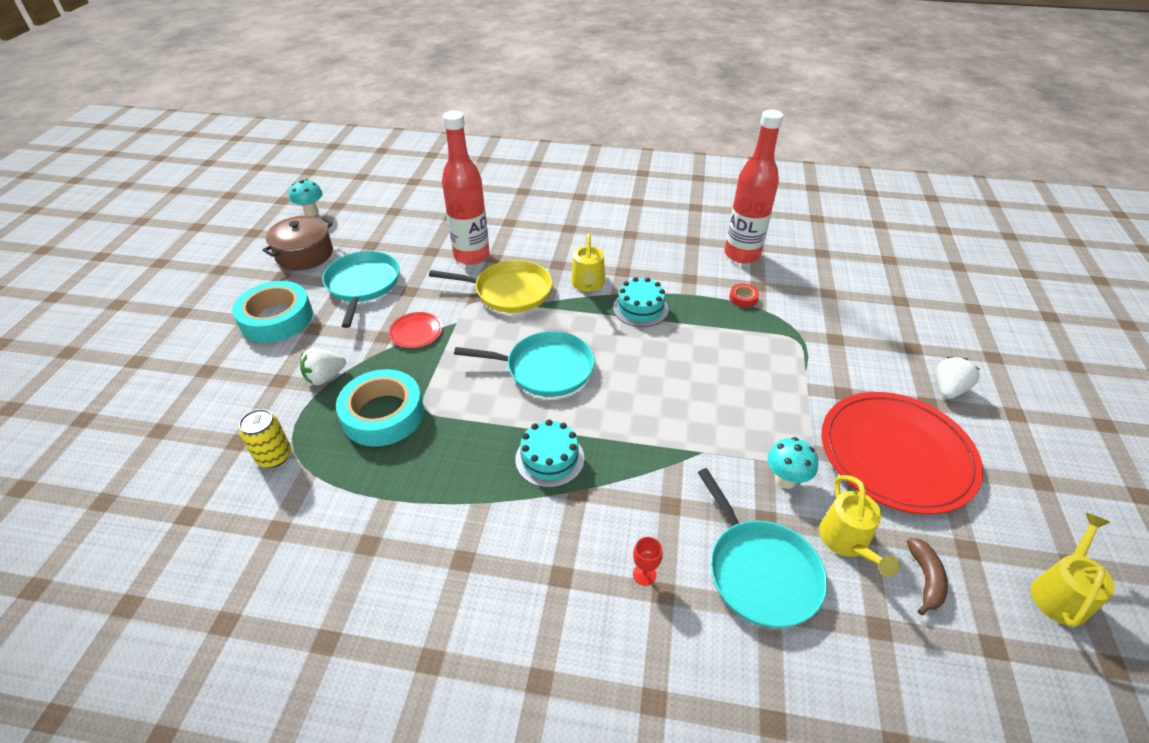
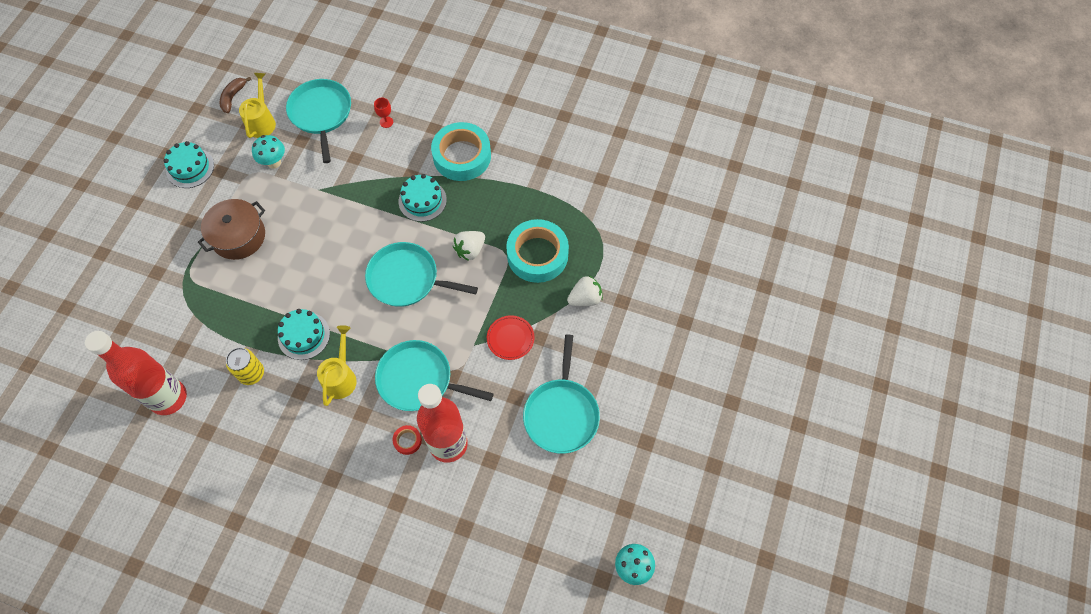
camera: 170 degrees left, 20 degrees up
(274, 456) = (612, 231): yellow can -> yellow can (251, 373)
(276, 318) = (638, 377): turquoise tape -> turquoise tape (462, 156)
(304, 254) = (627, 478): brown pot -> brown pot (238, 236)
(509, 291) = (419, 380): yellow pan -> turquoise pan
(743, 298) = (204, 333): red tape -> red tape (407, 441)
(896, 454) = (190, 168): red plate -> turquoise cake
(948, 389) = (109, 211): white strawberry -> white strawberry (470, 250)
(1060, 592) = (167, 81): yellow watering can -> none

